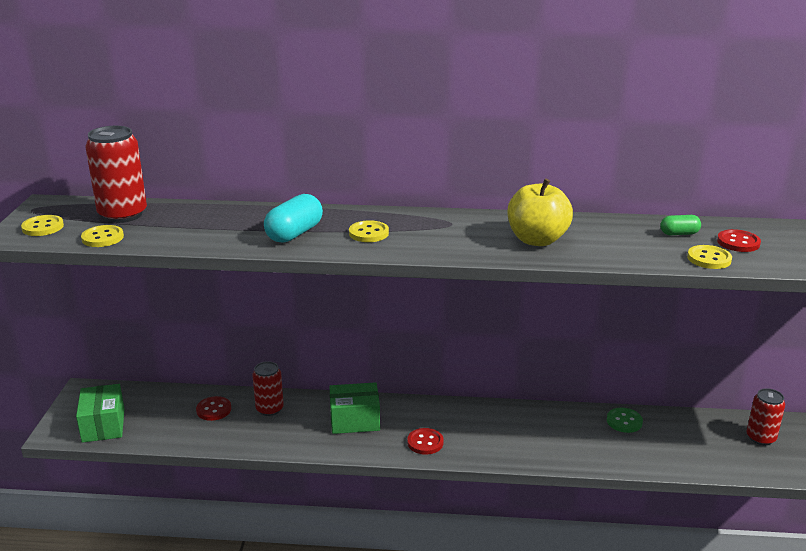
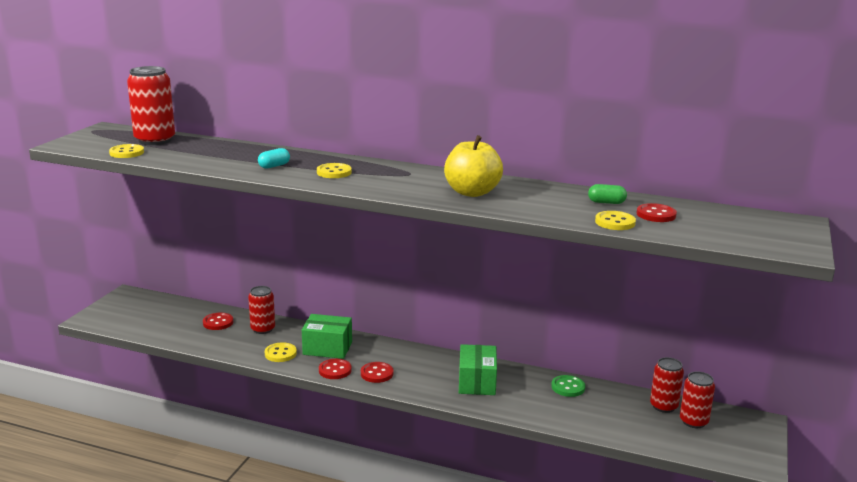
camera: 15 degrees right, 5 degrees down
(43, 227) = (90, 142): yellow button -> yellow button (280, 353)
(103, 425) = (127, 320): green box -> green box (477, 382)
(294, 234) = (274, 166): turquoise capsule -> turquoise capsule, size x0.56
(378, 447) = (335, 370): none -> red button
(724, 426) = (663, 406): none -> red can

